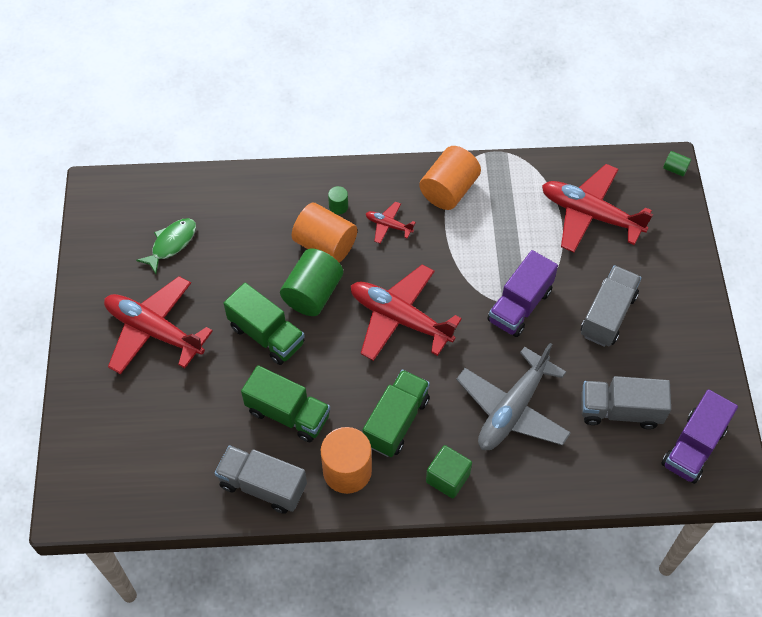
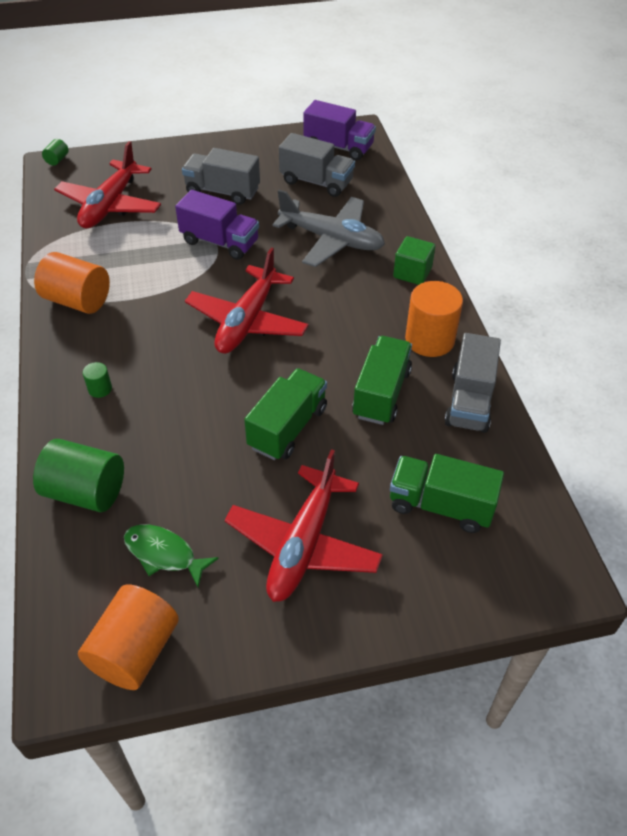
camera: 100 degrees left, 10 degrees down
(313, 293) = (225, 395): green cylinder -> green cylinder (86, 491)
(325, 245) = (157, 393): orange cylinder -> orange cylinder (135, 651)
(388, 225) = (127, 343): red plane -> none
(396, 421) = (366, 311): green truck -> green truck (440, 505)
(620, 411) = (316, 182): grey truck -> grey truck turned 60 degrees counterclockwise

